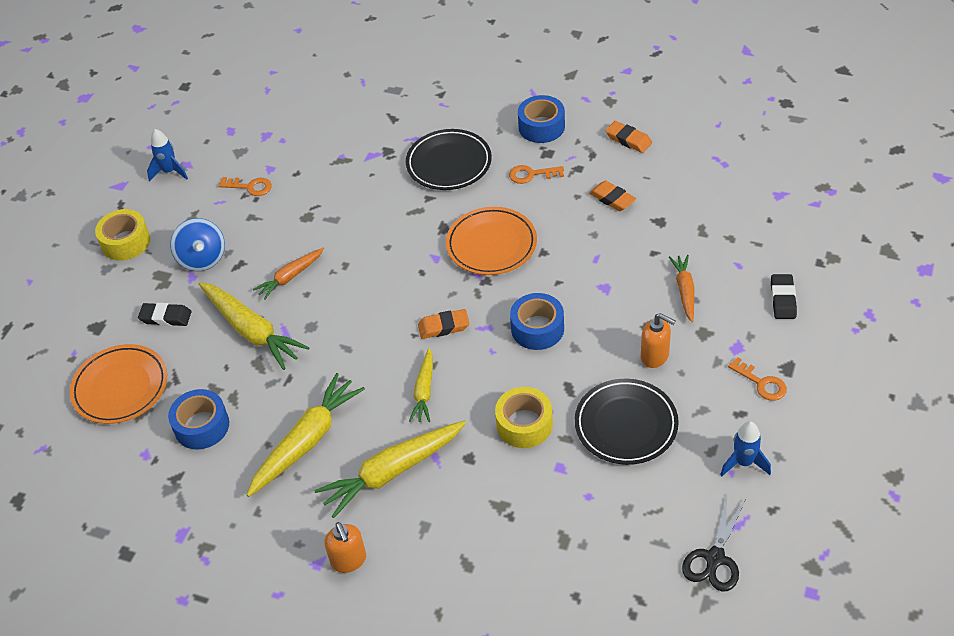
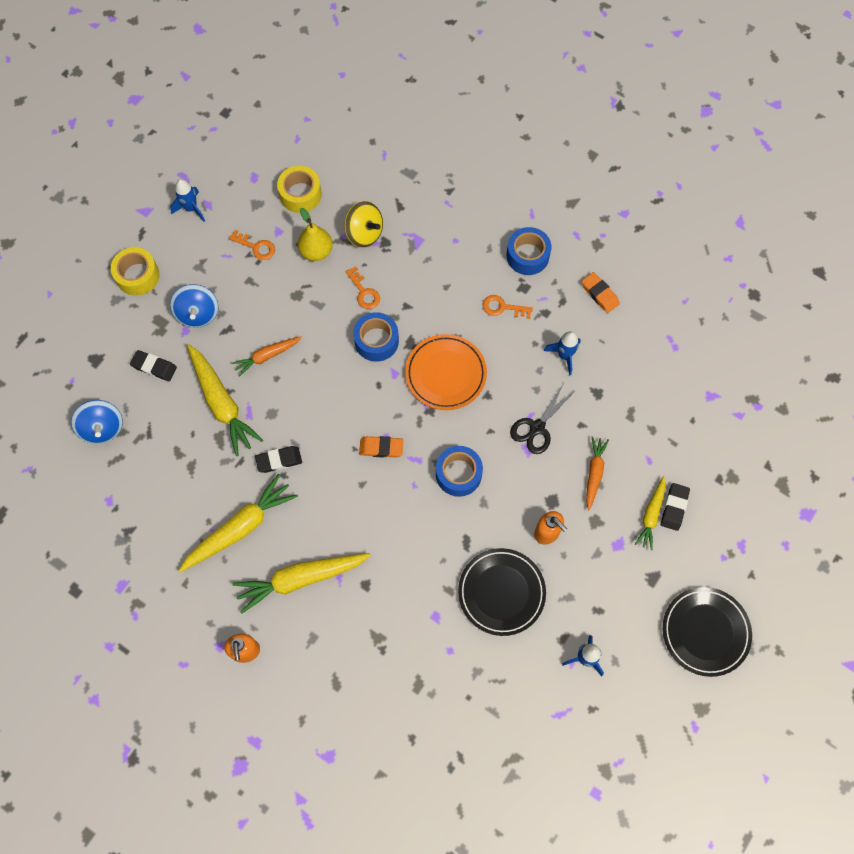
camera: 10 degrees right, 20 degrees up
(120, 387) = (102, 428): orange plate -> blue spinning top
(202, 426) = (159, 487): blue tape -> blue tape (376, 341)
(316, 175) = (316, 251): none -> yellow pear
(332, 367) = (279, 460): none -> black eraser
(363, 149) = (364, 233): none -> yellow spinning top
(424, 391) = (347, 508): yellow carrot -> yellow carrot (651, 515)
(449, 163) = (434, 273): black plate -> black plate (705, 632)
(524, 424) = (419, 566): yellow tape -> yellow tape (300, 194)
(612, 199) = (564, 356): orange eraser -> blue rocket
(715, 558) = (531, 739): black scissors -> black scissors (537, 427)
(761, 383) = (626, 586): orange key -> orange key (364, 292)

